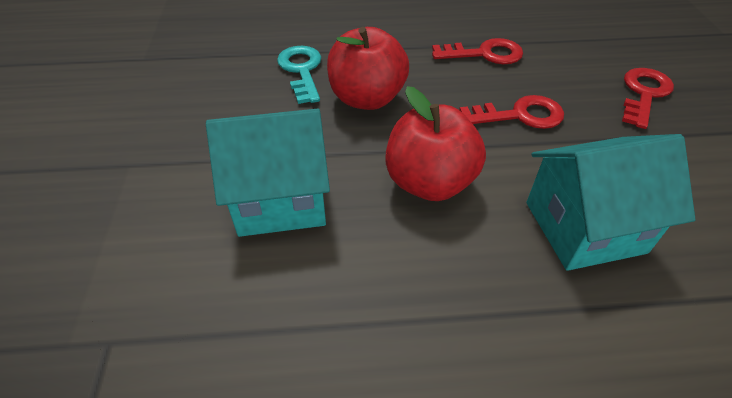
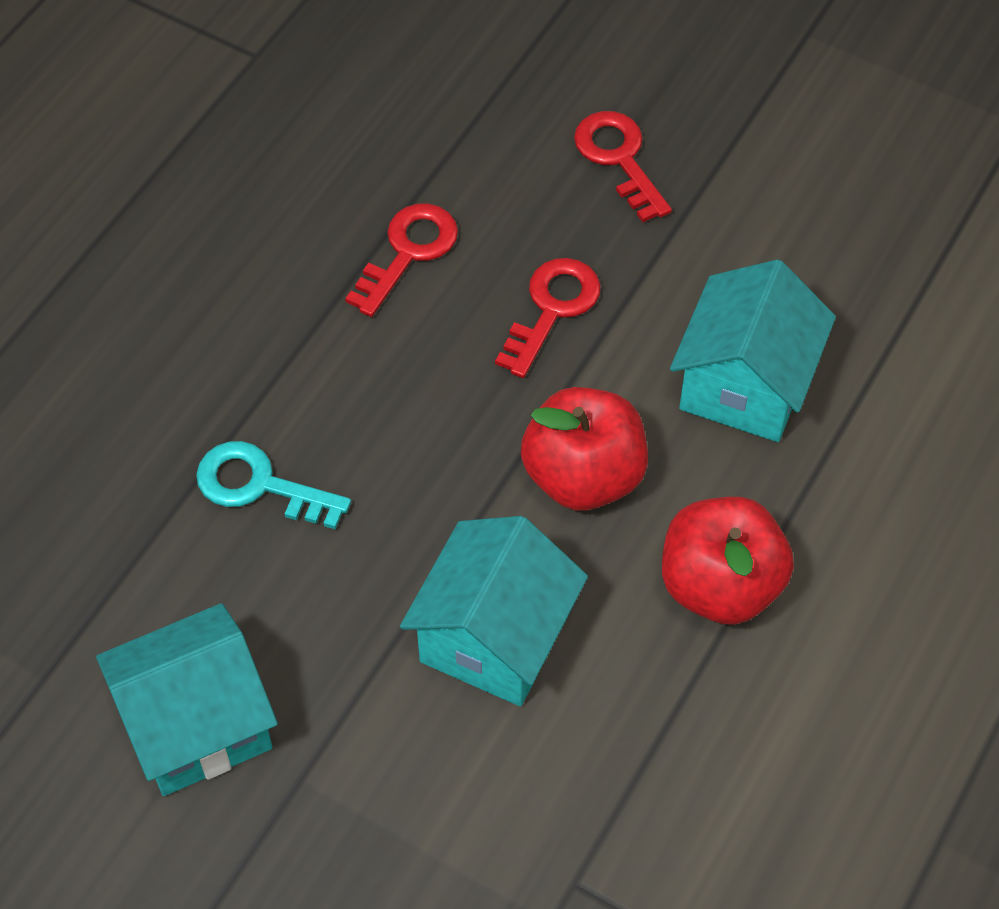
camera: 55 degrees left, 10 degrees up
(143, 113) = (197, 724): none -> turquoise house
(367, 98) = (387, 445): red apple -> red apple (720, 585)

